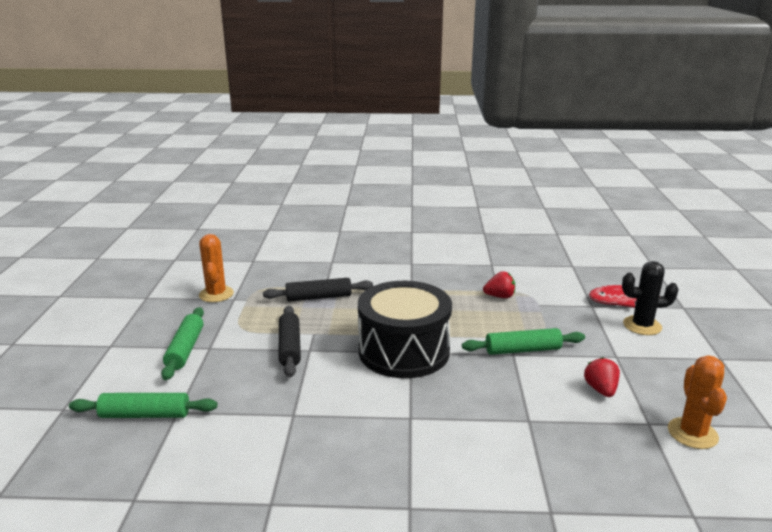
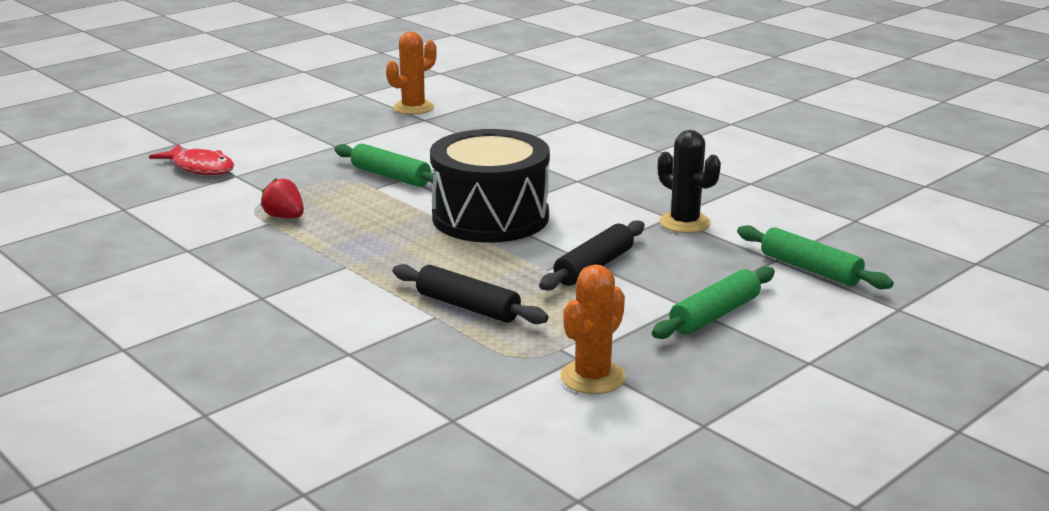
camera: 135 degrees left, 0 degrees up
(601, 390) = (405, 139): red strawberry -> none
(642, 326) = (252, 149): black cactus -> black cactus (684, 223)

